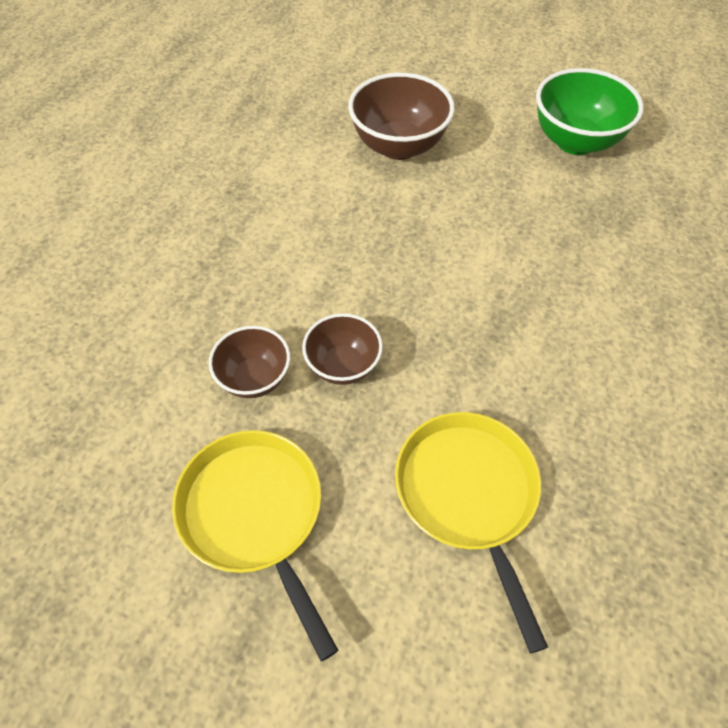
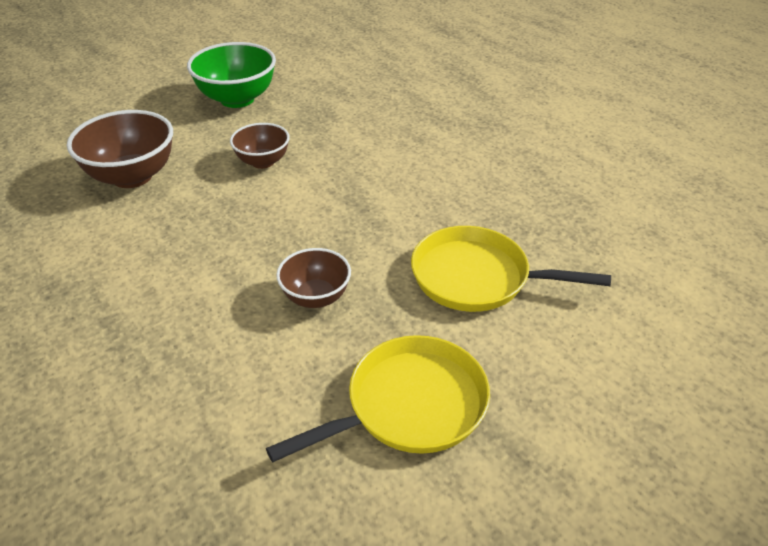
camera: 60 degrees left, 15 degrees down
(255, 378) = (278, 357): brown bowl -> brown bowl (263, 162)
(255, 514) = (409, 405): yellow pan -> yellow pan turned 150 degrees clockwise

